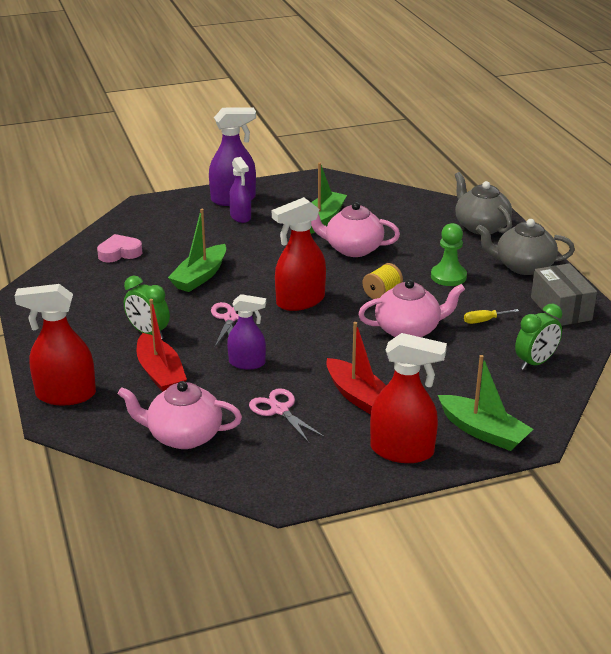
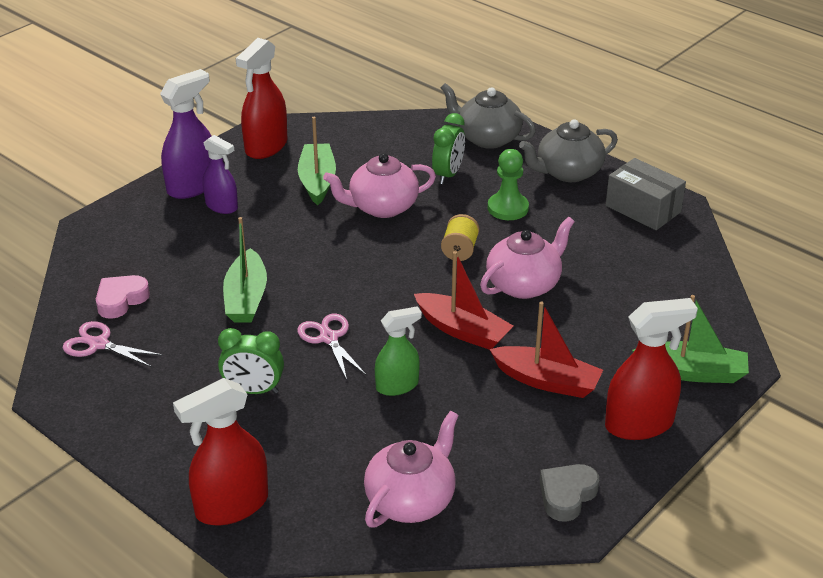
camera: 30 degrees left, 5 degrees up
(160, 373) = (315, 435): red boat -> red boat (462, 330)
(183, 436) = (411, 500): pink teapot -> pink teapot turned 150 degrees clockwise
(247, 363) = (397, 386): purple spray bottle -> green spray bottle
(279, 410) = (481, 428): pink scissors -> pink scissors (98, 344)
(297, 475) = (567, 495): none -> grey heart
(300, 301) = (384, 290): red spray bottle -> red spray bottle (266, 147)
(484, 321) = (586, 248): yellow screwdriver -> none
(535, 362) = (672, 278): green clock -> green clock (448, 175)

